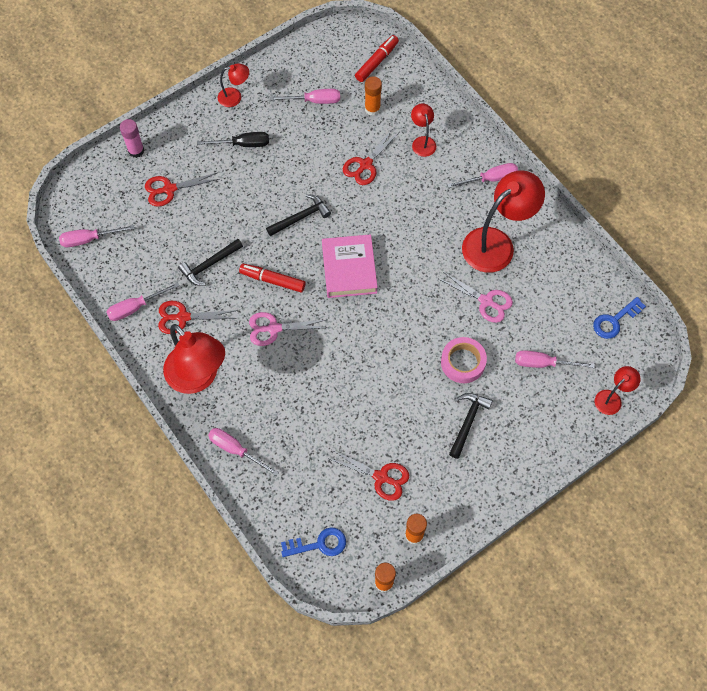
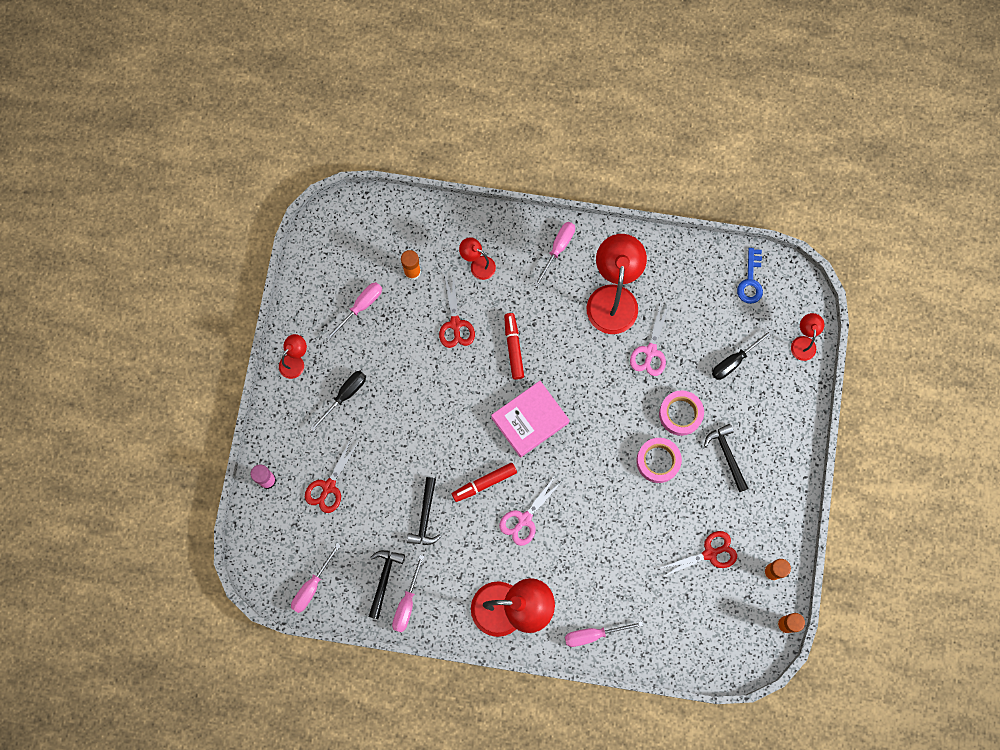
camera: 45 degrees left, 10 degrees up
(183, 317) = (450, 576): red scissors -> none
(300, 217) = (452, 414): black hammer -> black hammer (384, 579)
(319, 544) = (717, 642): blue key -> none
(349, 269) = (530, 420): pink book -> pink book turned 75 degrees counterclockwise
(377, 62) = (374, 228): red marker -> red marker (513, 347)
(411, 378) = (658, 461): none -> pink tape
(486, 301) = (650, 351): pink scissors -> pink scissors turned 120 degrees clockwise
(543, 363) = (734, 361): pink screwdriver -> black screwdriver

